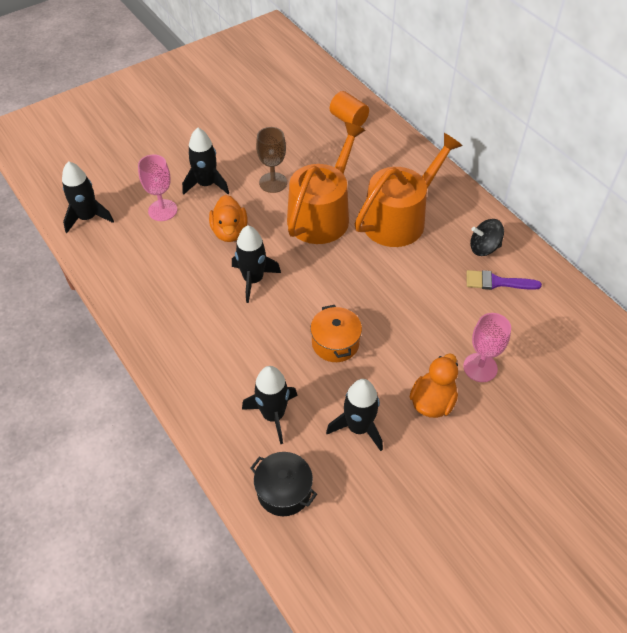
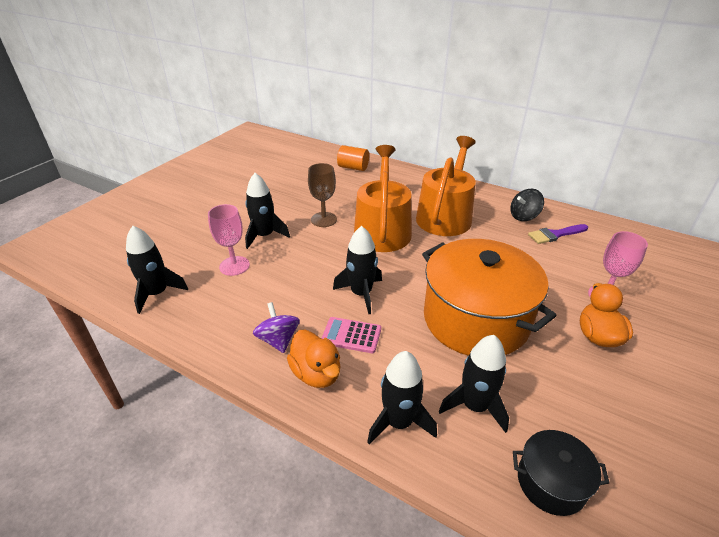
camera: 25 degrees left, 15 degrees down
(159, 298) = (278, 340): none -> purple spinning top
(219, 317) = (351, 335): none -> pink calculator
(230, 232) = (311, 264): orange duck -> orange duck (316, 373)
(335, 343) = (475, 319): orange pot -> orange pot, size x2.15
(358, 427) = (561, 384): black rocket -> black rocket (399, 422)

